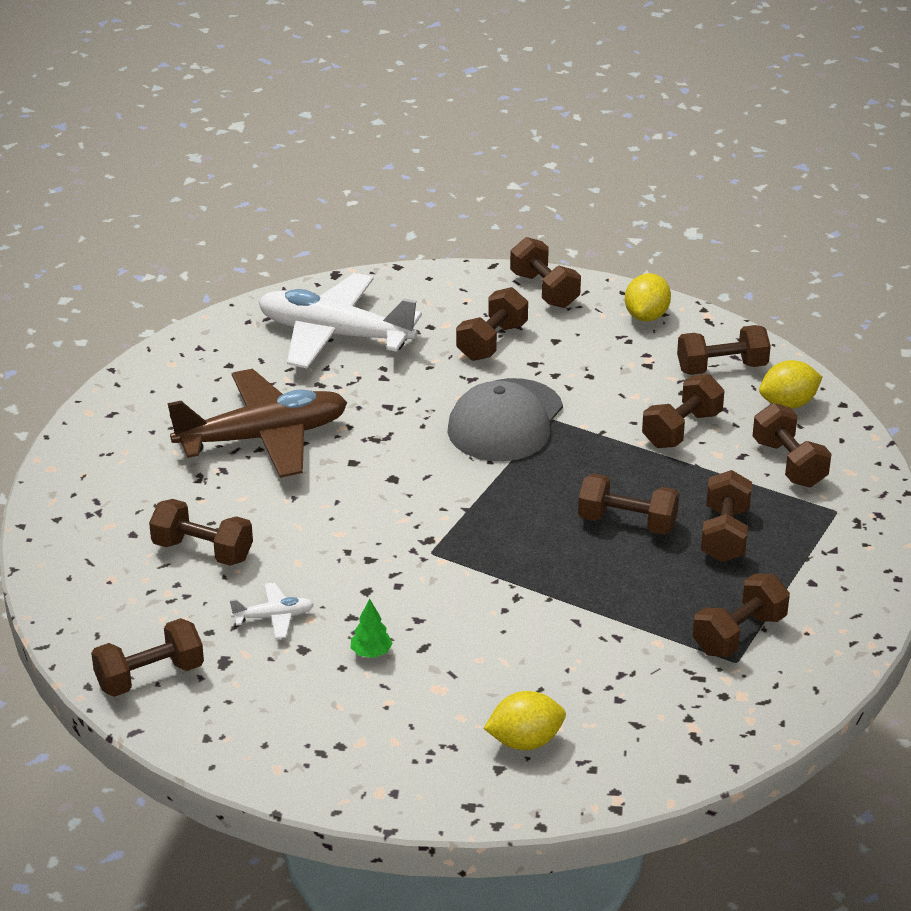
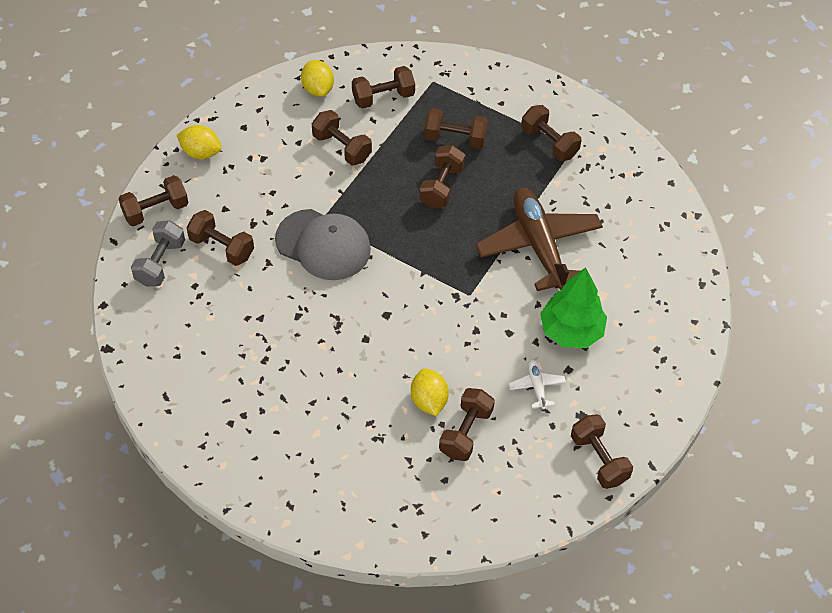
camera: 90 degrees left, 20 degrees up
(263, 438) = (331, 397): brown plane -> brown plane (539, 245)
(335, 335) = (198, 349): white plane -> none
(371, 653) = (571, 331): green tree -> green tree, size x2.41
(463, 299) = (160, 263): none -> grey dumbbell
(525, 741) = (647, 254): yellow lemon -> yellow lemon (429, 400)
(722, 368) = (272, 118): brown dumbbell -> none

